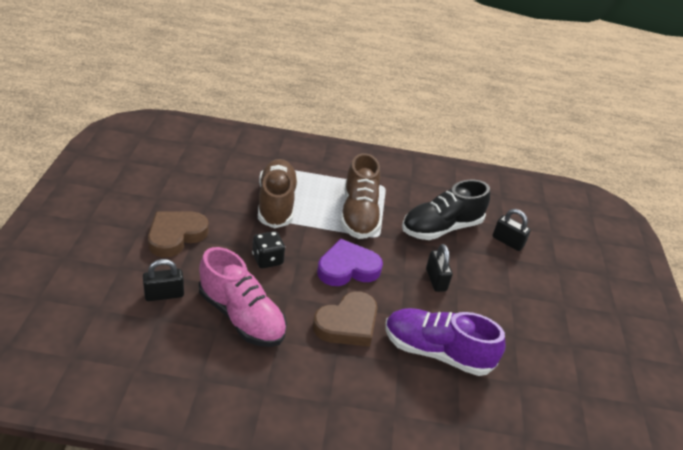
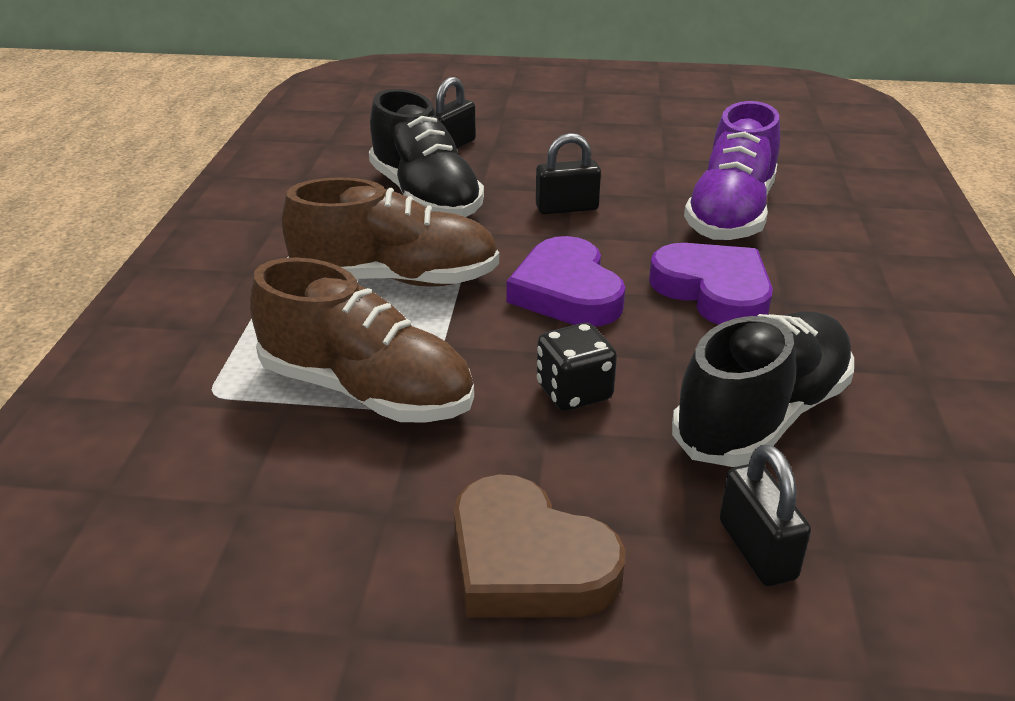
camera: 85 degrees left, 5 degrees down
(242, 316) = (762, 416): pink shoe -> black shoe
(276, 203) = (366, 391): brown shoe -> brown shoe turned 150 degrees counterclockwise
(347, 324) = (714, 291): brown heart -> purple heart

